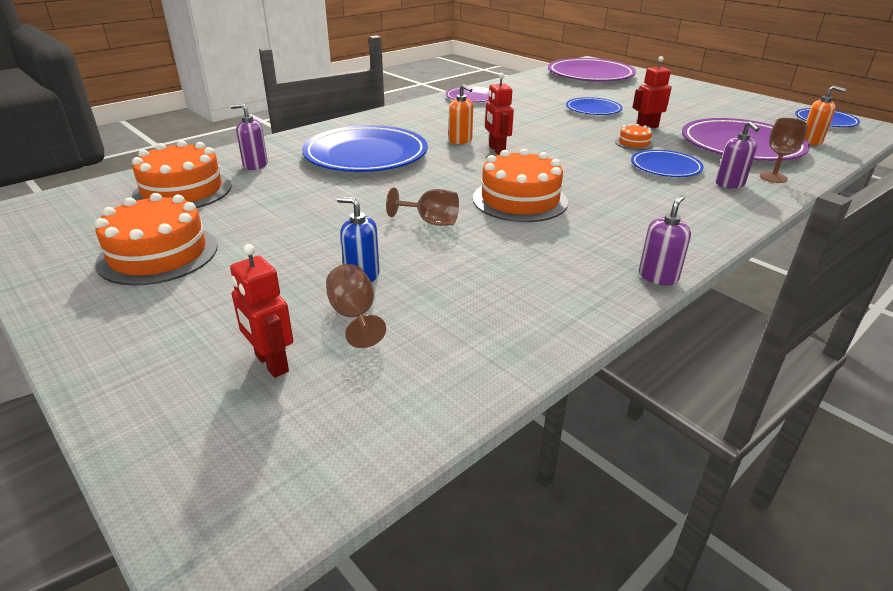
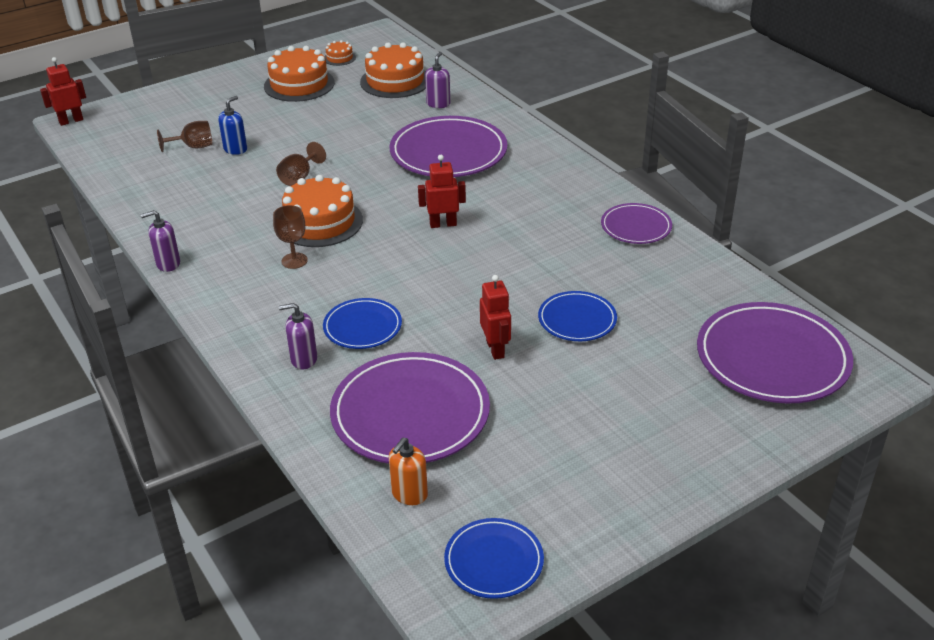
camera: 100 degrees right, 5 degrees up
(271, 363) = (166, 125): red robot -> red robot (71, 121)
(366, 155) = (448, 152): blue plate -> purple plate
(460, 140) = (476, 205): orange soap dispenser -> none
(634, 143) = (440, 323): orange cake -> orange cake (339, 58)
(658, 277) = (168, 264): purple soap dispenser -> purple soap dispenser turned 120 degrees clockwise
(773, 177) = (307, 400): brown goblet -> brown goblet (294, 261)

